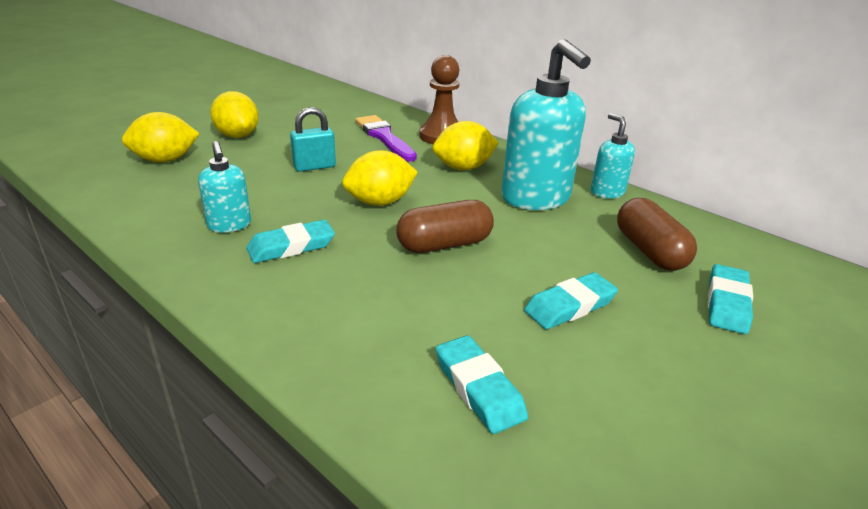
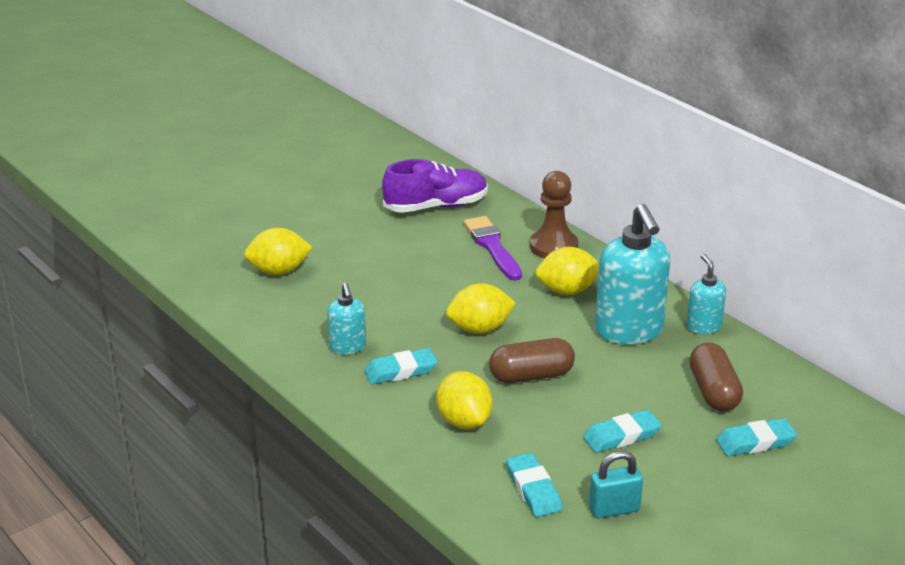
camera: 10 degrees right, 0 degrees up
(237, 135) = (342, 240): yellow lemon -> yellow lemon (464, 421)
(314, 167) = (420, 284): turquoise padlock -> turquoise padlock (614, 509)
(329, 111) = (436, 206): none -> purple shoe
(727, 303) = (755, 442): turquoise eraser -> turquoise eraser turned 45 degrees clockwise

